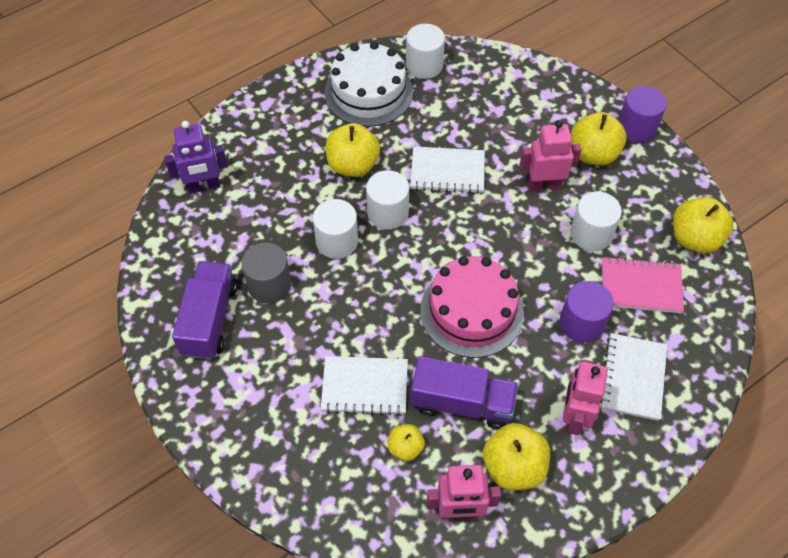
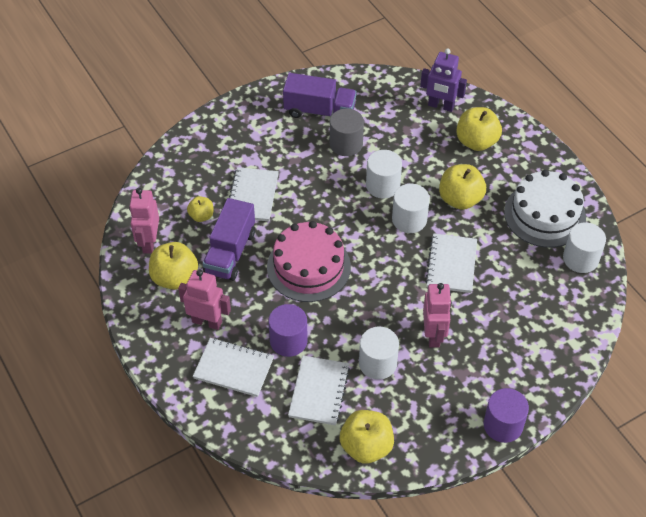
camera: 95 degrees right, 5 degrees down
(204, 187) = (440, 106): purple robot -> purple robot turned 60 degrees counterclockwise
(593, 154) = (470, 381): yellow apple -> yellow apple (476, 142)
(641, 287) = (319, 391): pink notebook -> white notebook

